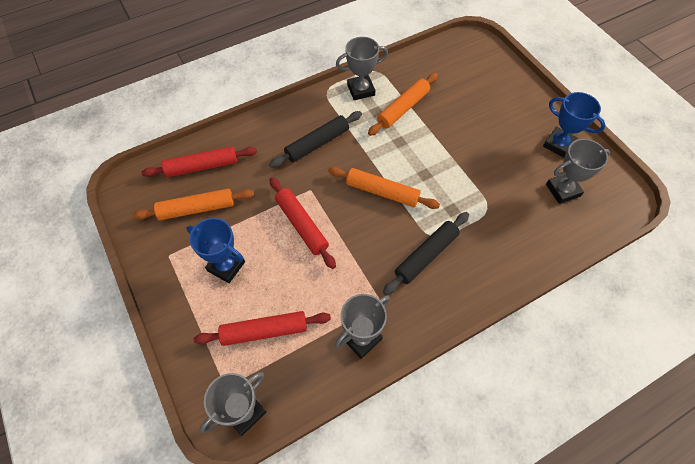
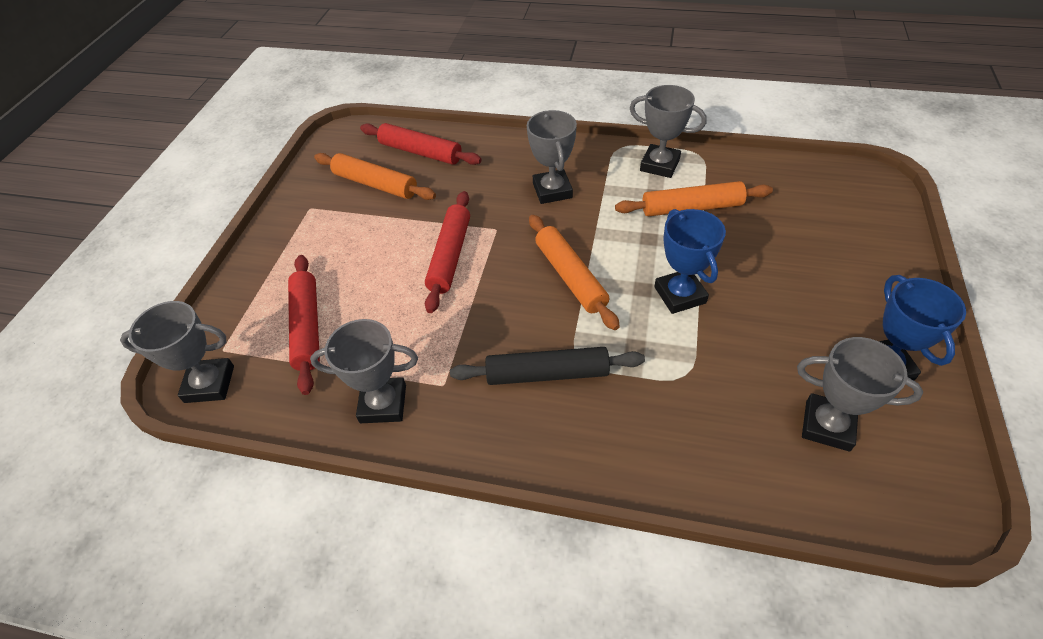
camera: 45 degrees right, 10 degrees down
(226, 266) = (342, 247): blue trophy -> blue trophy (680, 295)
(264, 331) = (307, 327): red rolling pin -> red rolling pin turned 45 degrees clockwise
(317, 143) = (552, 191): black rolling pin -> grey trophy

